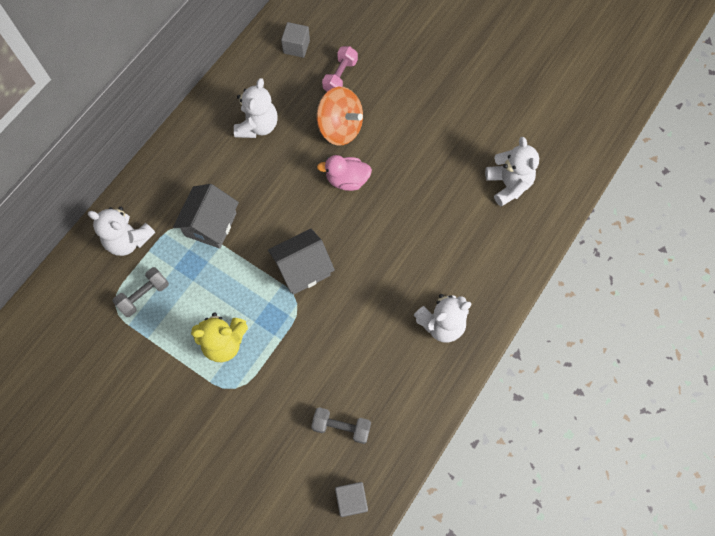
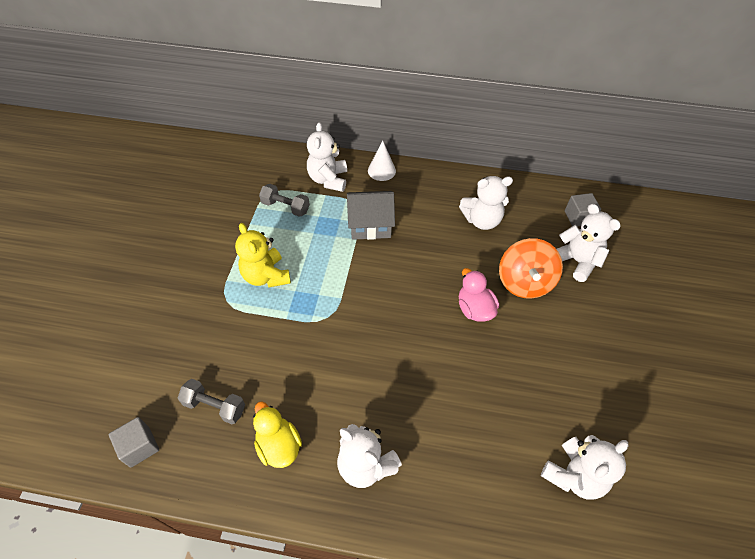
camera: 65 degrees right, 15 degrees down
(145, 184) = (381, 170): none -> white cone
(302, 268) = (364, 308): grey house -> none
(340, 76) = (576, 261): pink dumbbell -> white teddy bear
(341, 427) = (215, 406): grey dumbbell -> grey dumbbell turned 60 degrees counterclockwise
(399, 384) = (279, 445): none -> yellow duck

